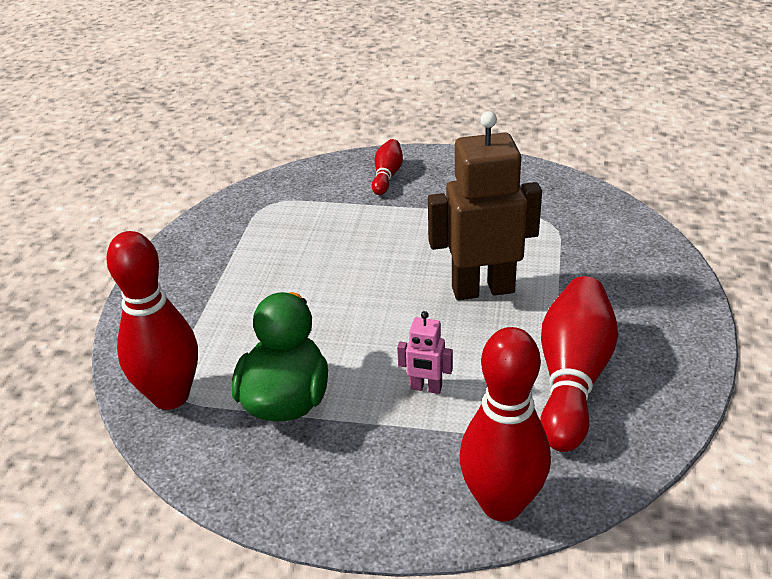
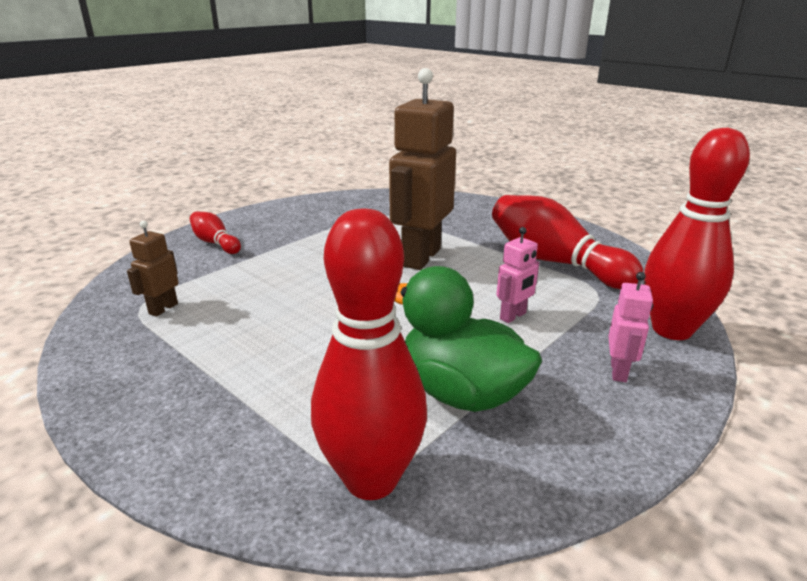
camera: 60 degrees left, 10 degrees down
(273, 215) = (163, 309): none -> brown robot
(388, 482) = (619, 371): none -> pink robot

